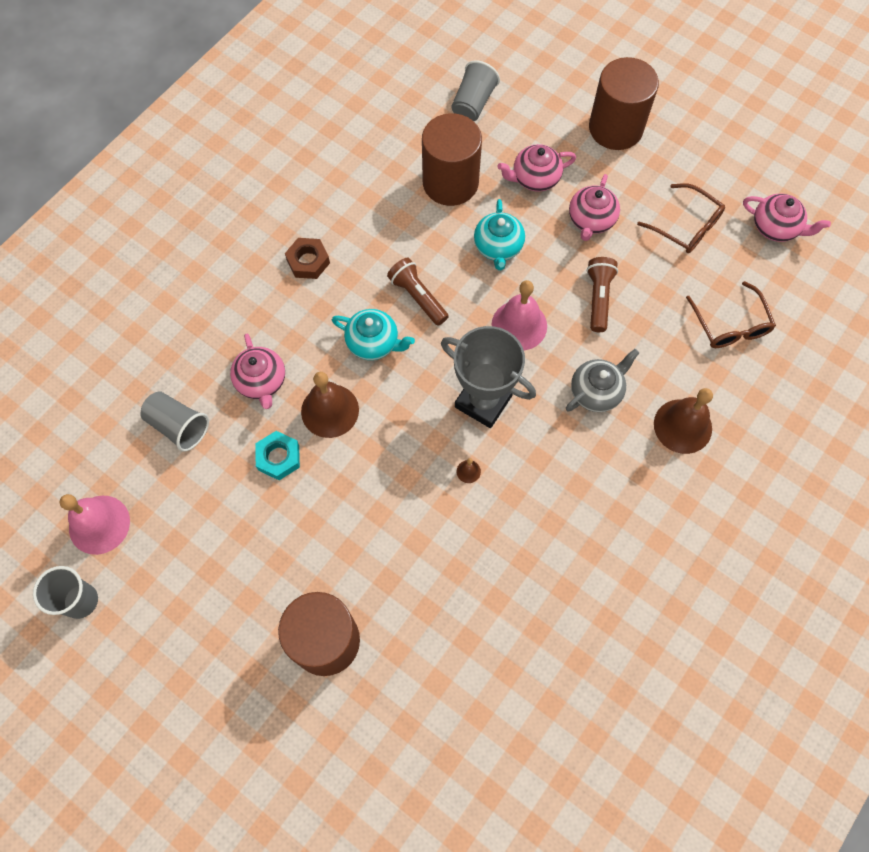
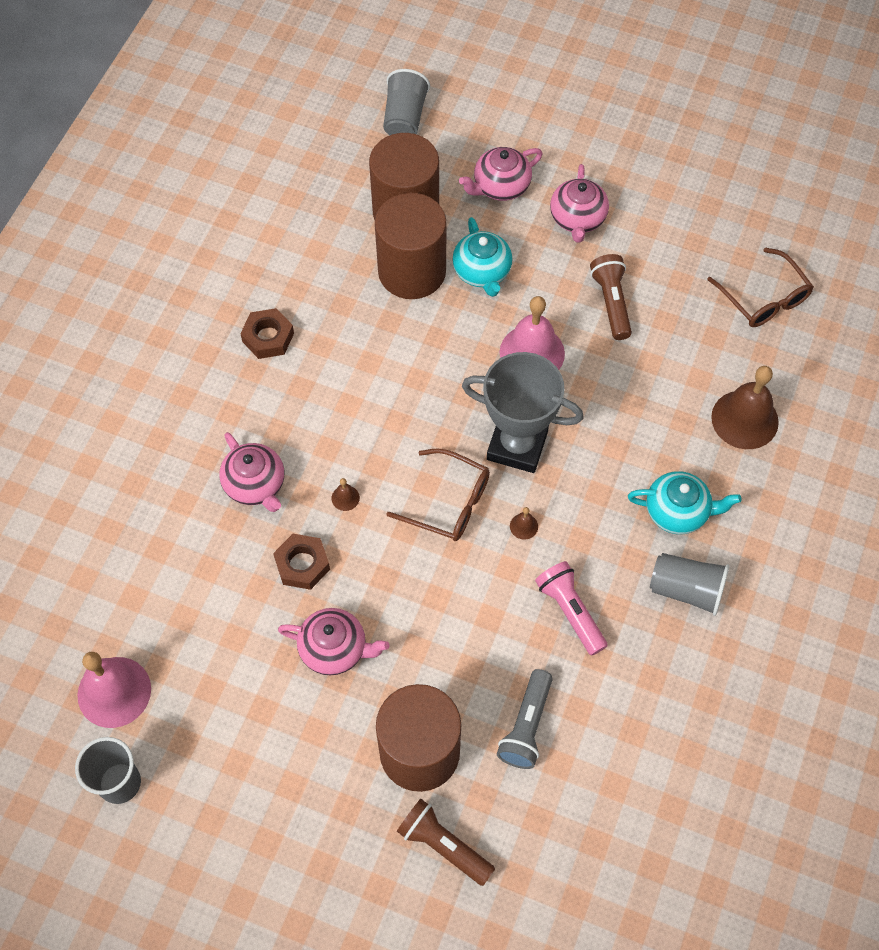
camera: 15 degrees left, 5 degrees down
(178, 426) = (173, 558): grey cup -> grey cup (686, 590)
(278, 457) = (302, 564): turquoise nut -> brown nut
(330, 410) = (345, 498): brown bell -> brown bell, size x0.41
(373, 342) = (372, 410): turquoise teapot -> turquoise teapot (678, 511)
(417, 297) = (407, 348): brown flashlight -> brown flashlight (443, 845)
(420, 643) = (526, 726): none -> grey flashlight
(485, 554) = (570, 611): none -> pink flashlight
(596, 391) = (640, 404): grey teapot -> none
(615, 128) = (574, 111): brown cylinder -> brown cylinder (412, 271)
(686, 226) = (684, 202): brown glasses -> brown glasses (448, 502)
(776, 227) = (782, 182): pink teapot -> pink teapot (334, 649)

